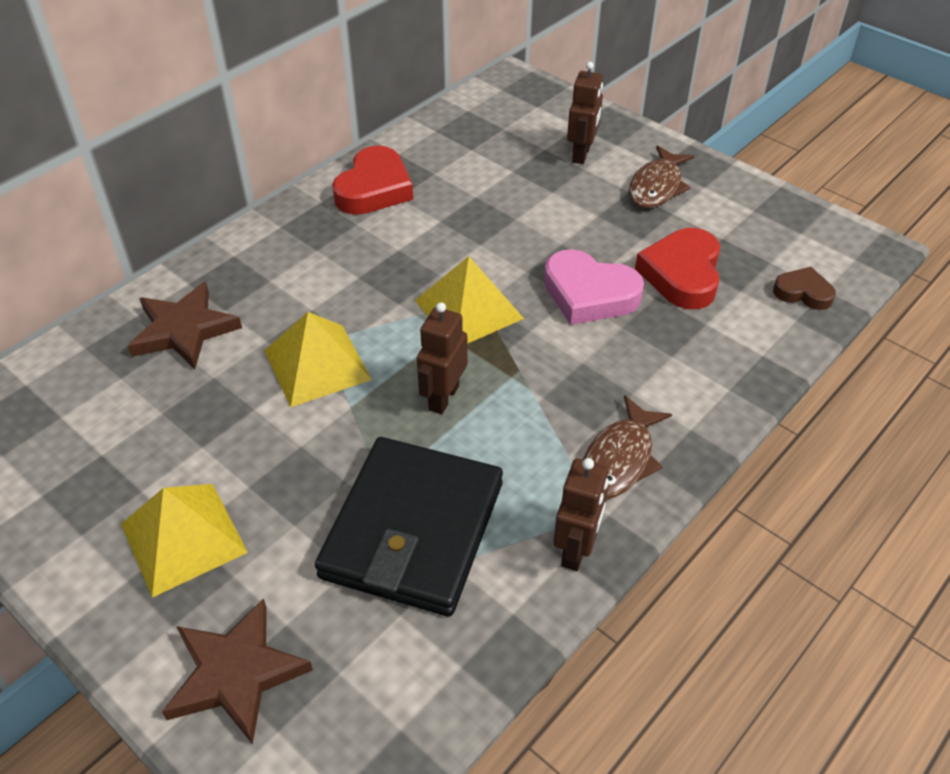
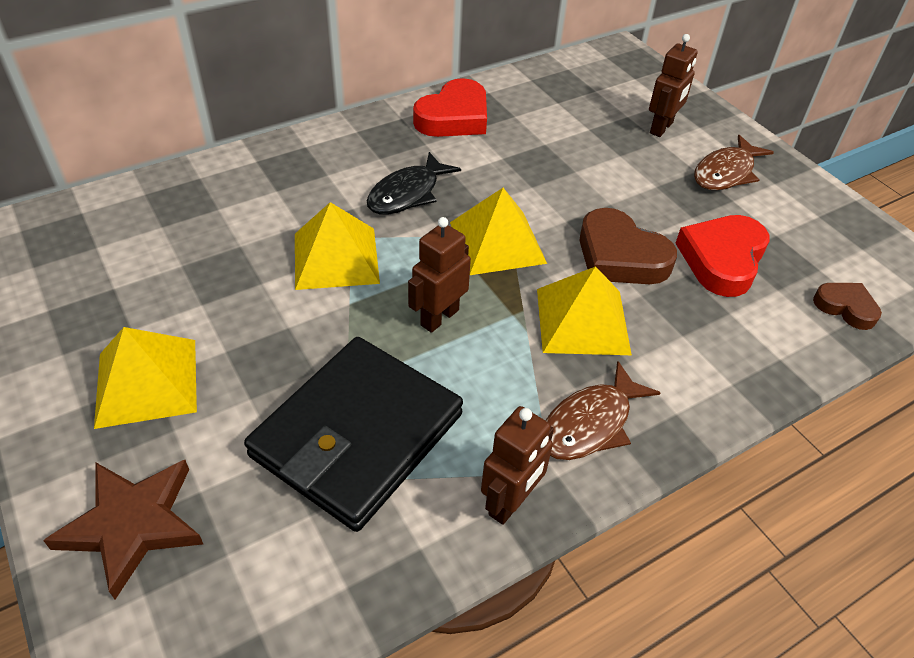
camera: 15 degrees right, 0 degrees up
(184, 330) = (234, 199): brown star -> none
(361, 281) = (407, 194): none -> black fish
(577, 366) = (582, 321): none -> yellow pyramid
(589, 294) = (620, 256): pink heart -> brown heart

